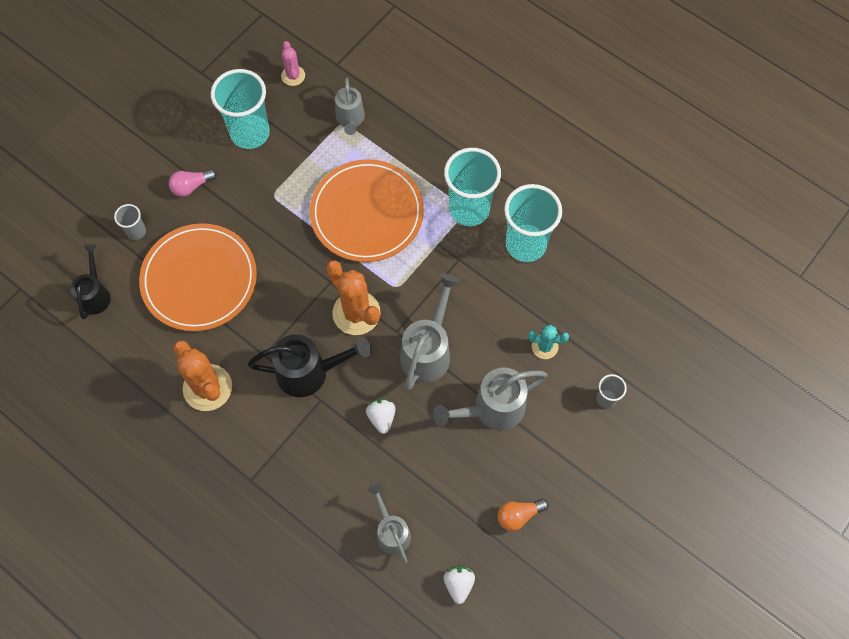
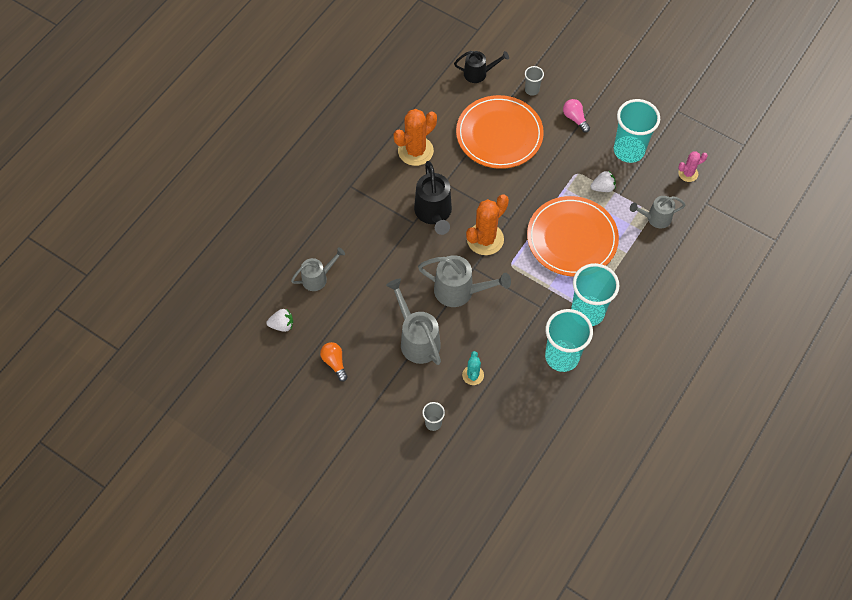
camera: 85 degrees right, 5 degrees down
(381, 417) = (403, 264): white strawberry -> white strawberry (603, 187)

